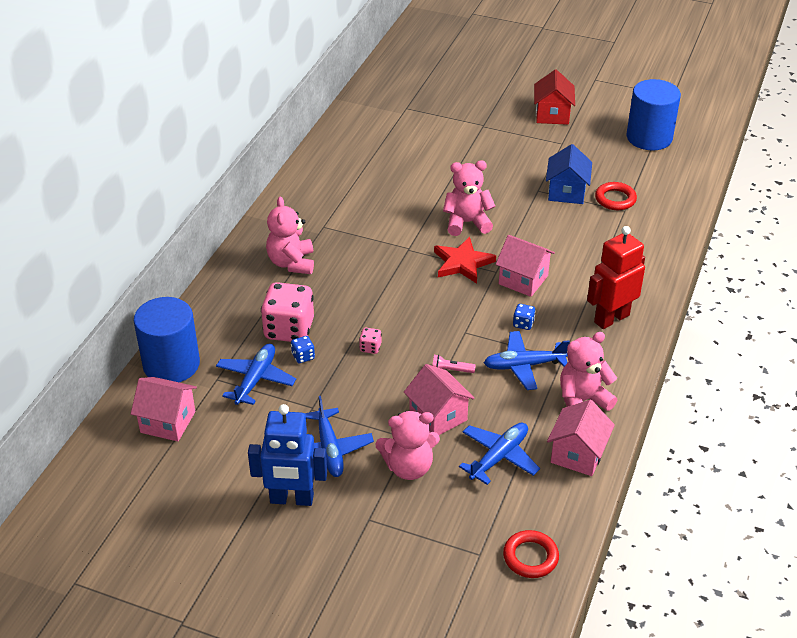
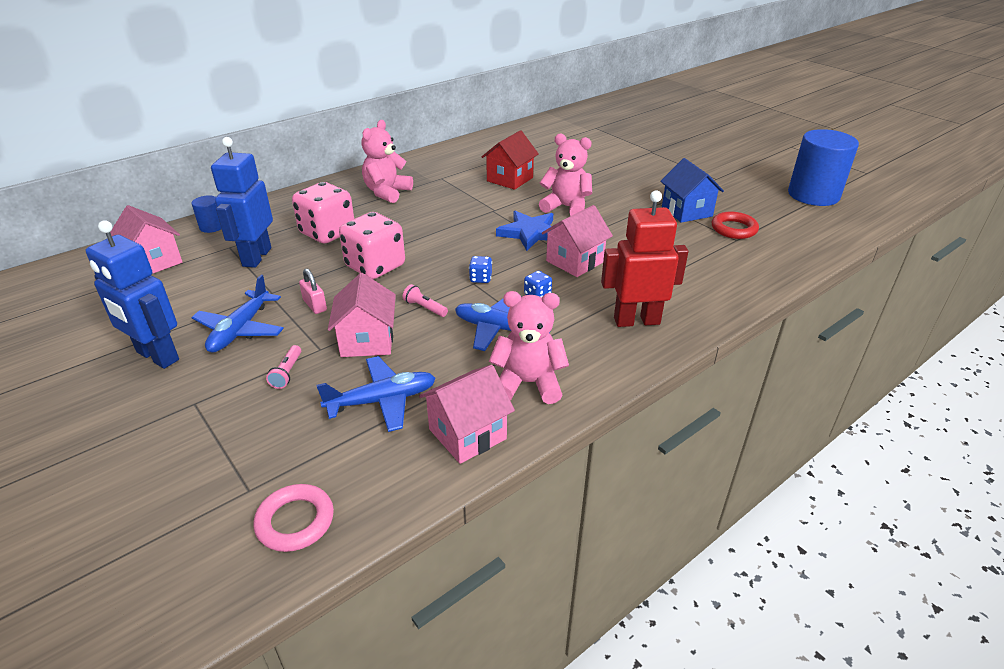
camera: 30 degrees right, 5 degrees down
(171, 364) = (212, 227): blue cylinder -> blue cylinder, size x0.45
(256, 379) = (256, 257): blue plane -> blue robot
(303, 356) = (313, 254): blue dice -> blue dice (480, 278)
(362, 404) = (315, 305): none -> pink padlock
(370, 348) = (375, 266): pink dice -> pink dice, size x2.34
(408, 467) = (287, 373): pink teddy bear -> pink flashlight
(462, 263) = (530, 233): red star -> blue star
(523, 280) = (574, 261): pink house -> pink house turned 75 degrees clockwise
(530, 557) = (295, 521): red ring -> pink ring
(552, 115) = (725, 159): red house -> red house (510, 179)
(566, 192) = (686, 211): blue house -> blue house turned 60 degrees counterclockwise

